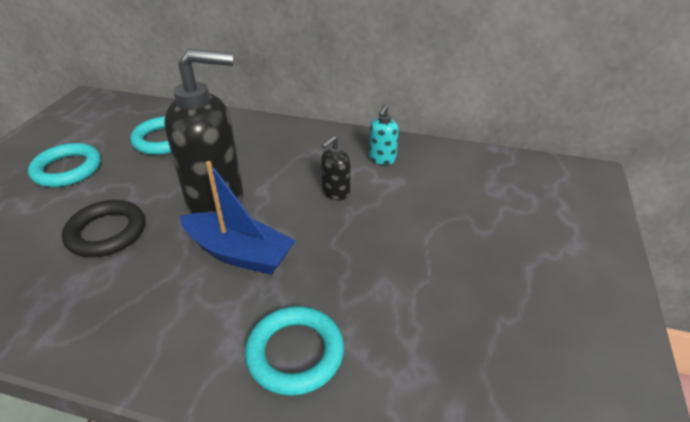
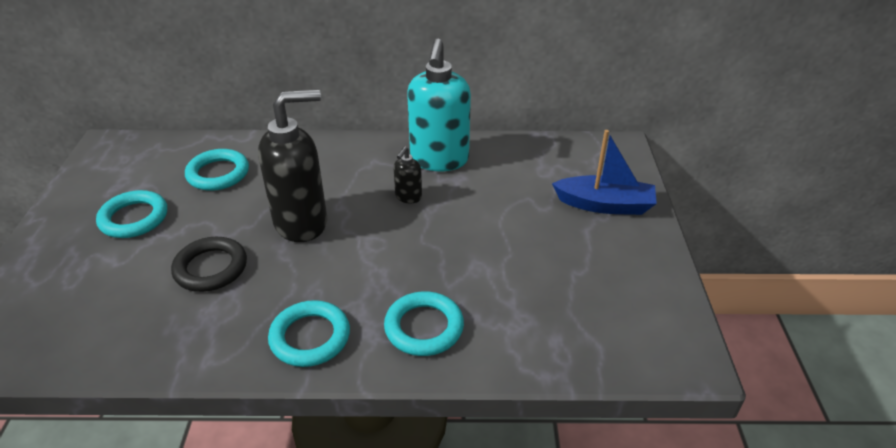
camera: 15 degrees left, 0 degrees up
(163, 335) = (310, 337): none -> turquoise ring
(239, 253) = (343, 263): blue boat -> blue boat (605, 205)
(382, 159) = (439, 160): turquoise soap dispenser -> turquoise soap dispenser, size x2.27

